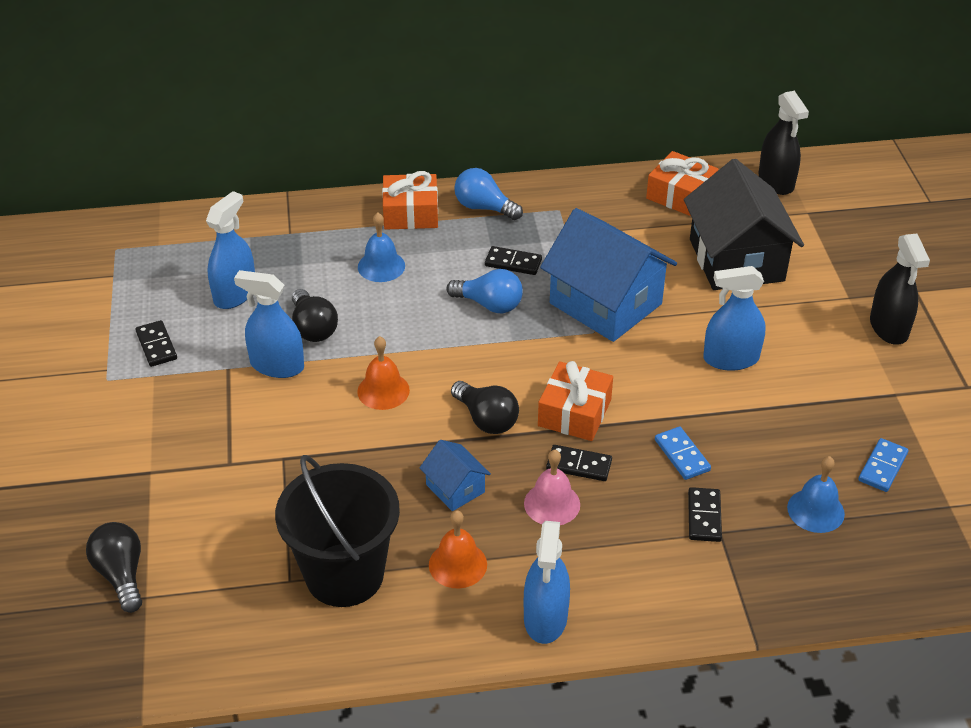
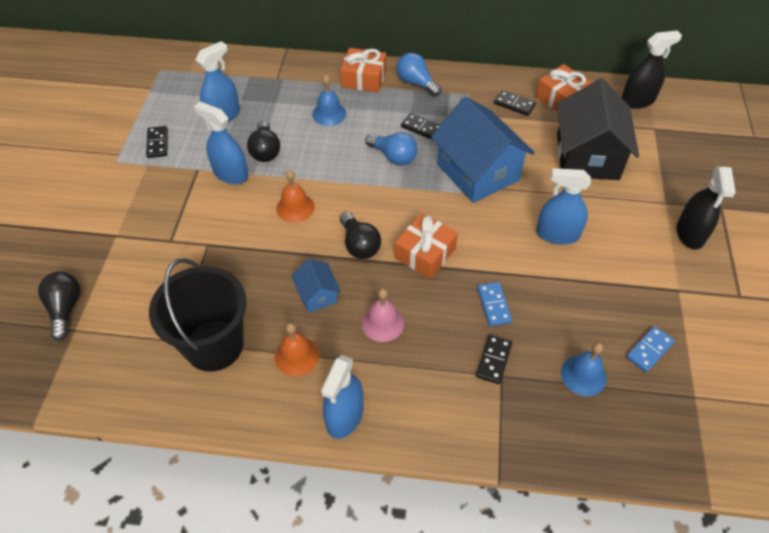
camera: 15 degrees right, 10 degrees up
(579, 465) = (413, 296): black domino -> black domino (514, 105)
(776, 181) = (637, 100): black spray bottle -> black spray bottle turned 105 degrees counterclockwise

